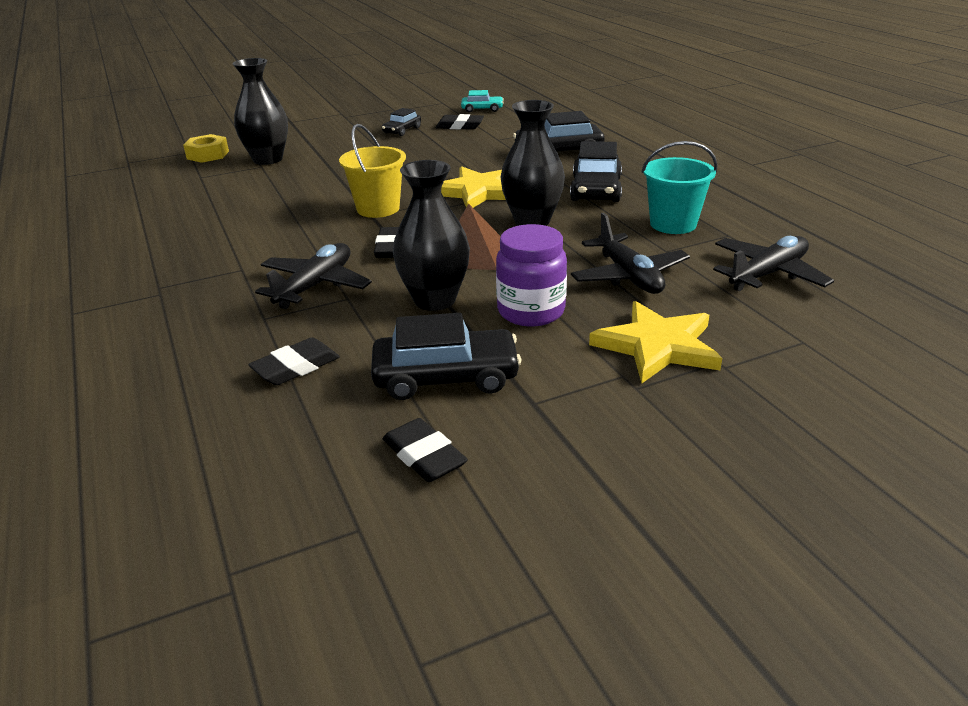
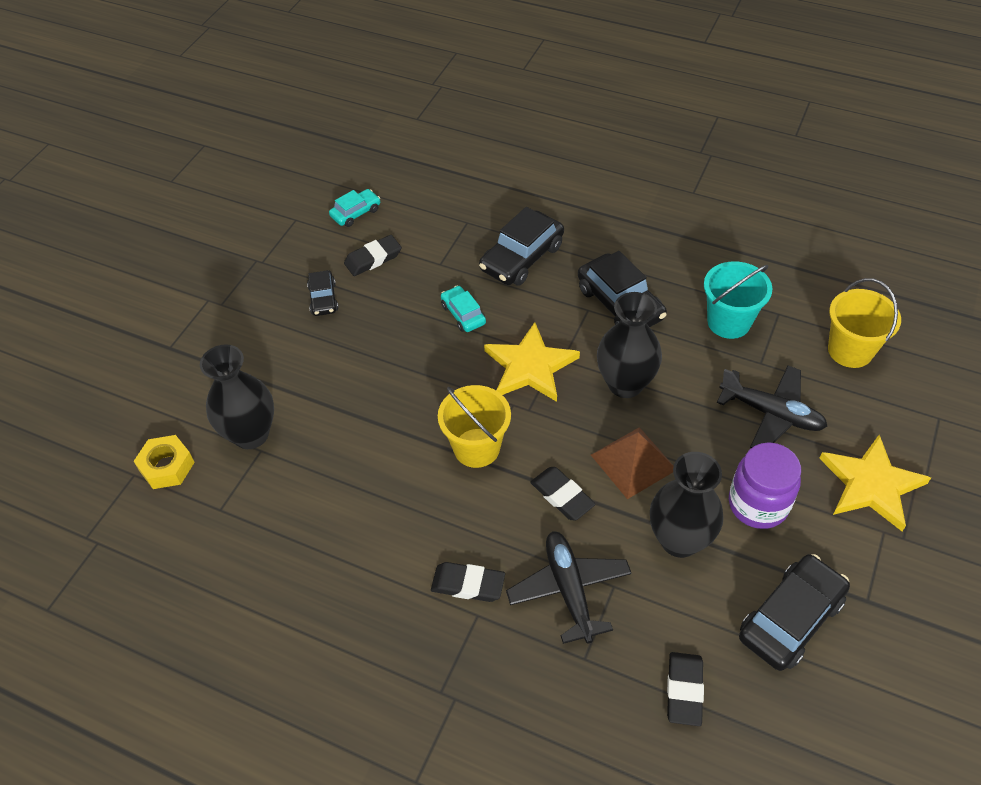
camera: 40 degrees left, 20 degrees up
(424, 456) = (868, 701): black eraser -> black eraser (468, 584)
(474, 160) = (463, 314): none -> turquoise car
(768, 274) = (850, 350): black plane -> yellow bucket

